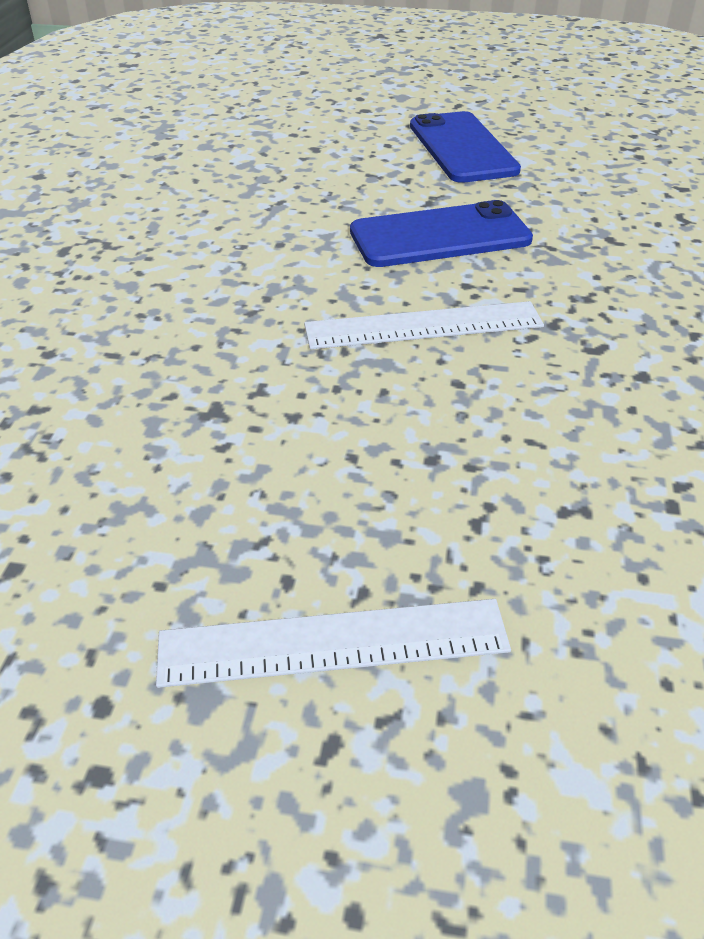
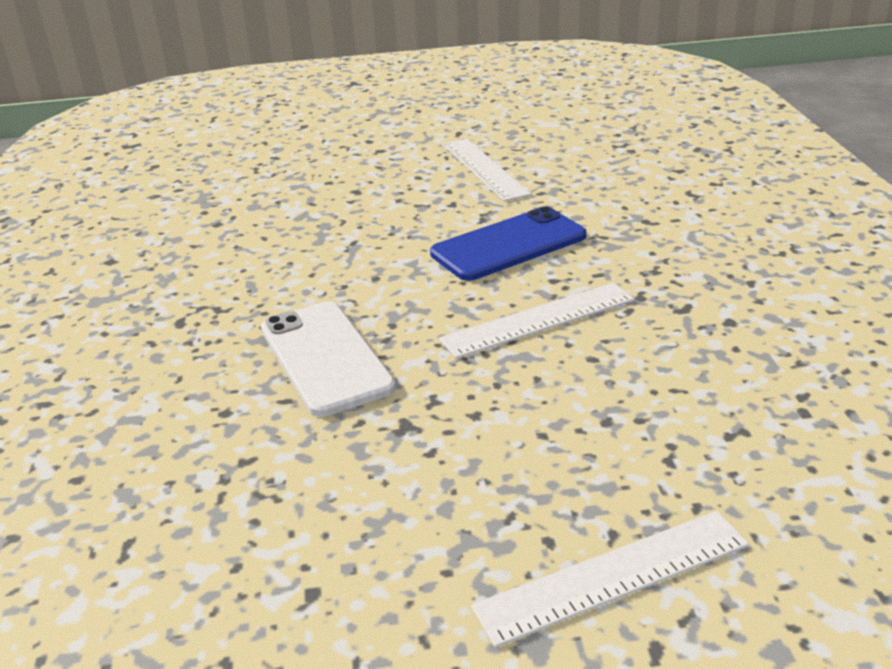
camera: 15 degrees left, 10 degrees down
(178, 318) = (325, 357): none -> white phone
(462, 148) = (484, 169): blue phone -> white ruler

